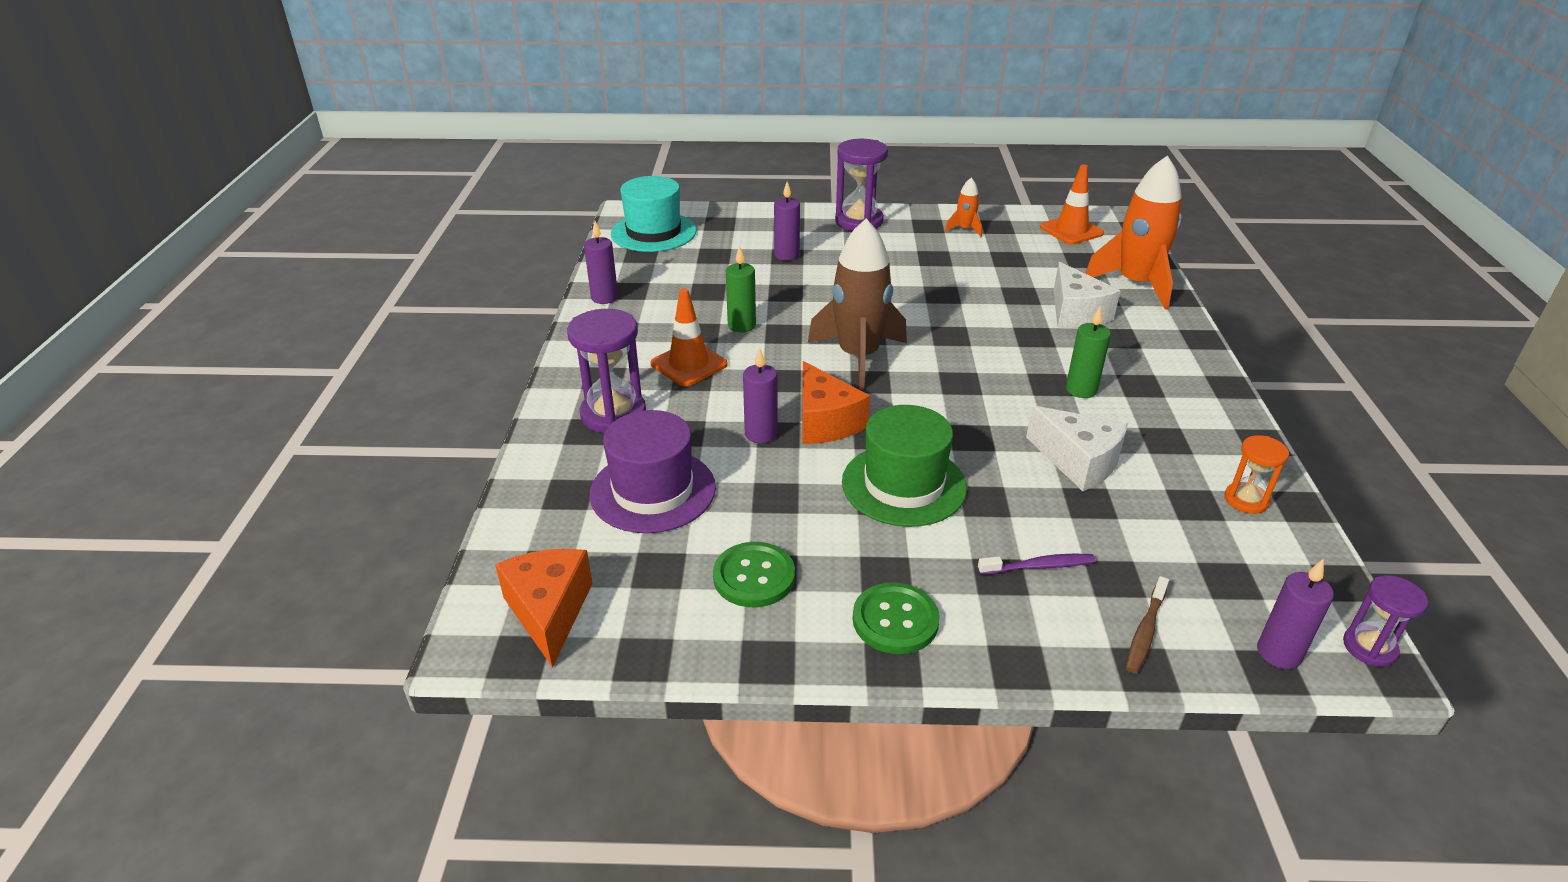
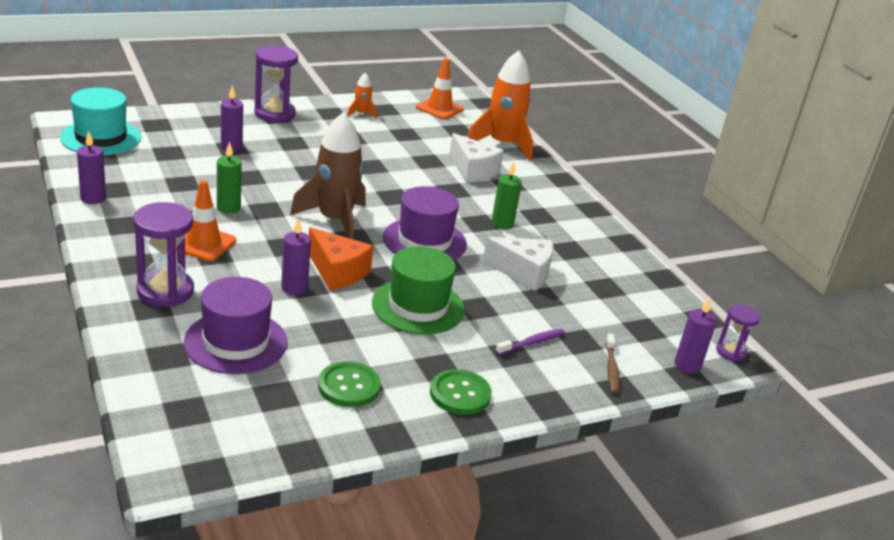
camera: 30 degrees left, 5 degrees down
(549, 612) = (210, 441): orange cheese -> none
(960, 398) = (424, 241): none -> purple hat
(1246, 500) = (633, 280): orange hourglass -> none

